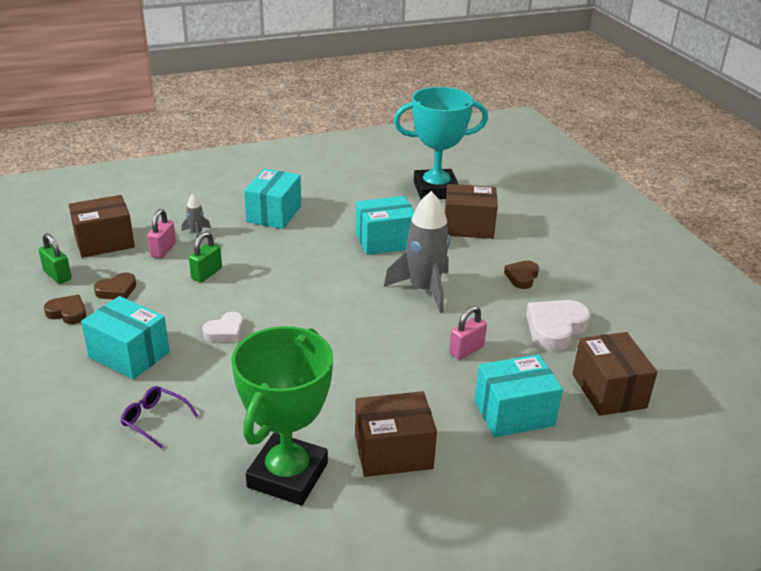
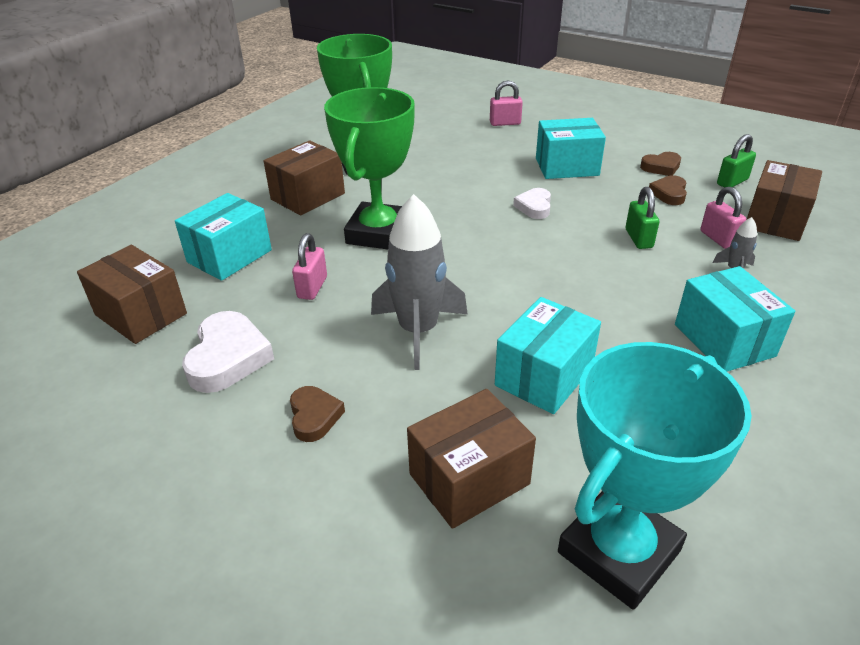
camera: 145 degrees right, 5 degrees up
(57, 275) = (732, 182): green padlock -> green padlock turned 45 degrees counterclockwise
(65, 450) = (505, 123): none -> pink padlock
(154, 420) = (484, 150): purple glasses -> none
(372, 372) = (379, 233): none -> green trophy

